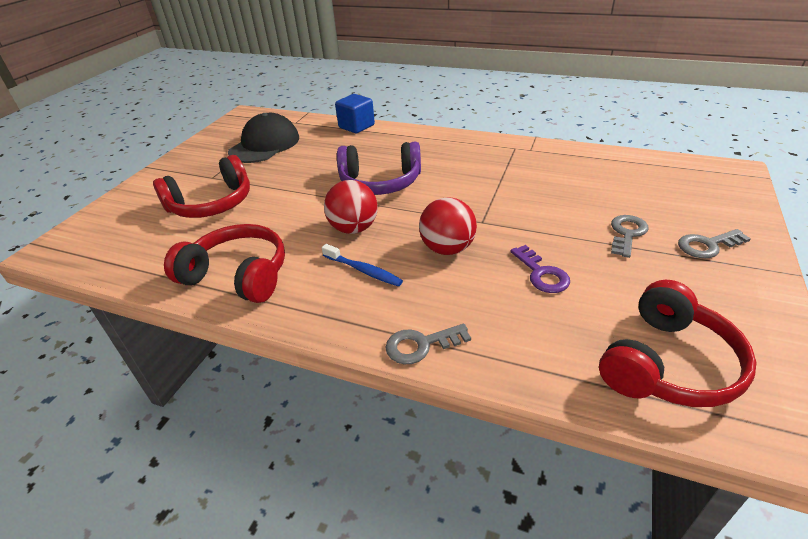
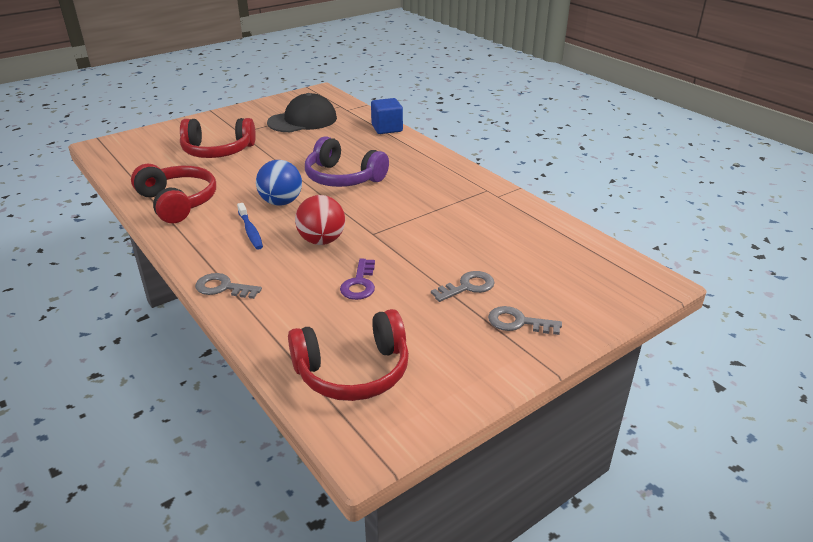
camera: 30 degrees right, 5 degrees down
(354, 228) = (281, 202): red ball -> blue ball

